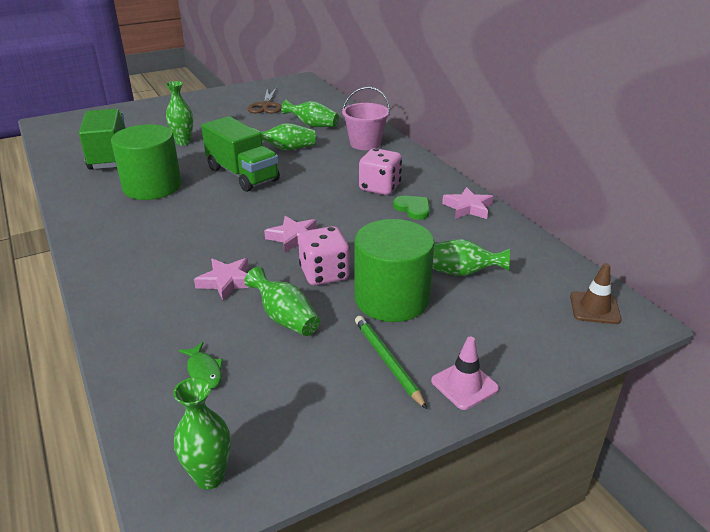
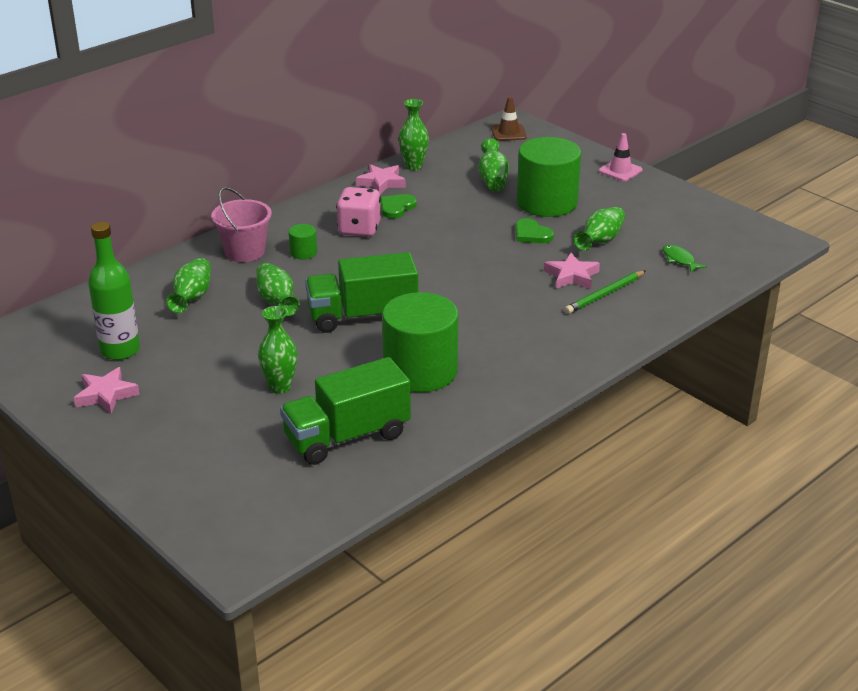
camera: 105 degrees left, 0 degrees up
(204, 371) = (679, 259): green fish -> green fish turned 75 degrees counterclockwise
(209, 477) = (757, 236): green vase -> green vase (413, 166)
(242, 175) = (362, 316): green truck -> green truck turned 135 degrees counterclockwise
(266, 106) = (120, 350): brown scissors -> green bottle
(293, 237) = (482, 258): pink star -> pink star (106, 395)
(324, 274) = (532, 234): pink dice -> green heart
(352, 163) = (303, 252): none -> green cylinder
(388, 362) = (618, 196): green pencil -> green pencil (605, 294)

